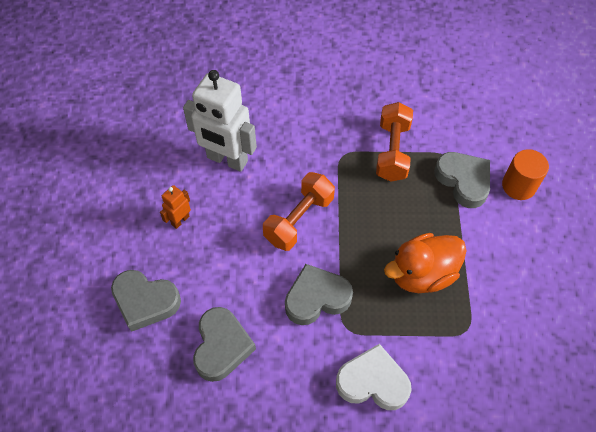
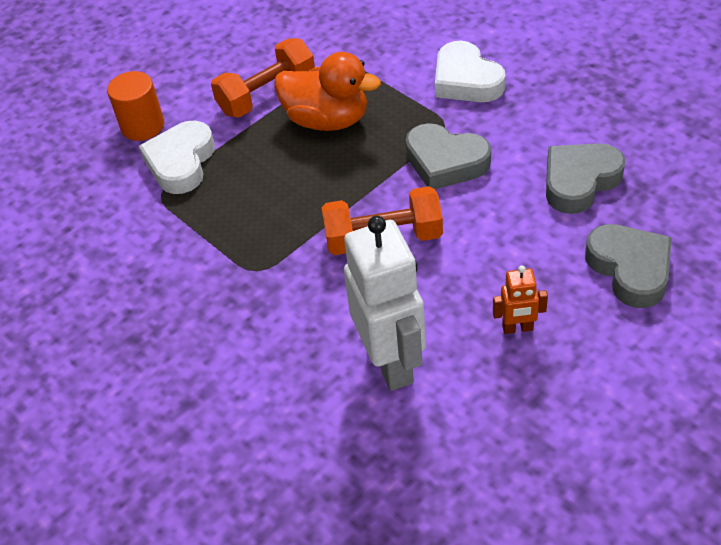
camera: 130 degrees left, 10 degrees down
(392, 151) = (203, 236): orange dumbbell -> orange dumbbell (267, 95)
(463, 181) = (181, 162): grey heart -> white heart

